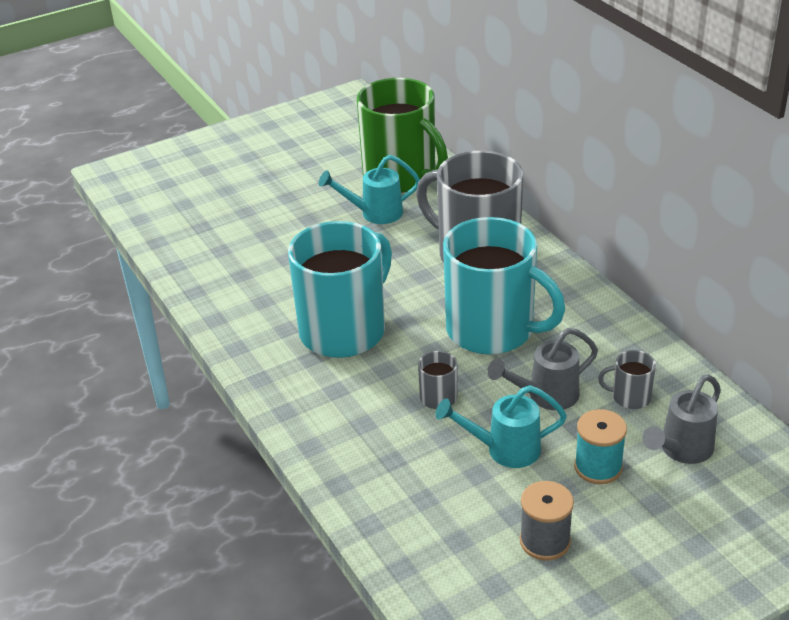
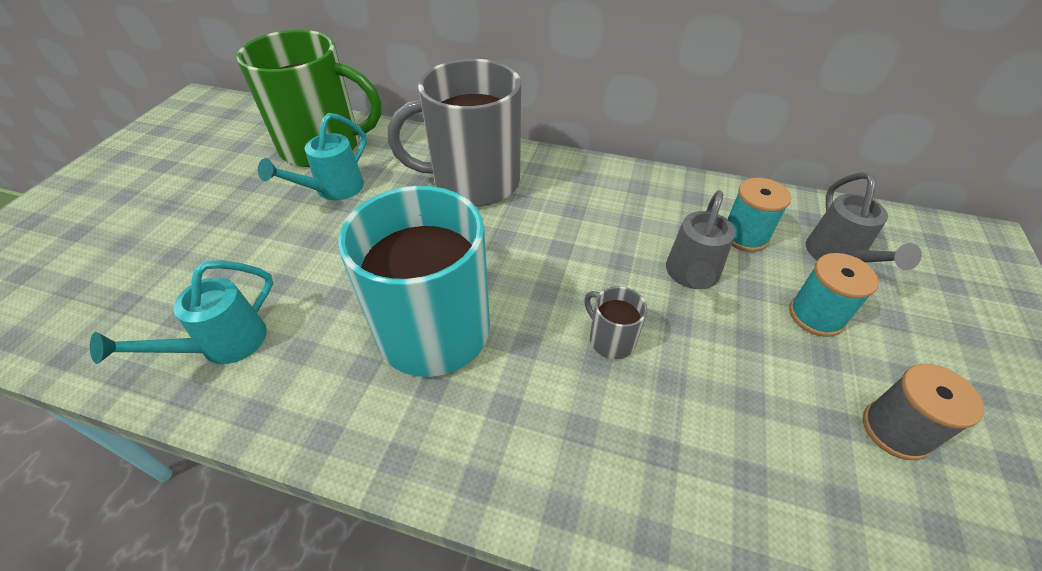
camera: 45 degrees left, 10 degrees up
(492, 330) = (571, 242): turquoise mug -> none
(504, 450) = (734, 355): turquoise watering can -> turquoise watering can (222, 346)
(630, 397) = (745, 236): grey mug -> turquoise spool

